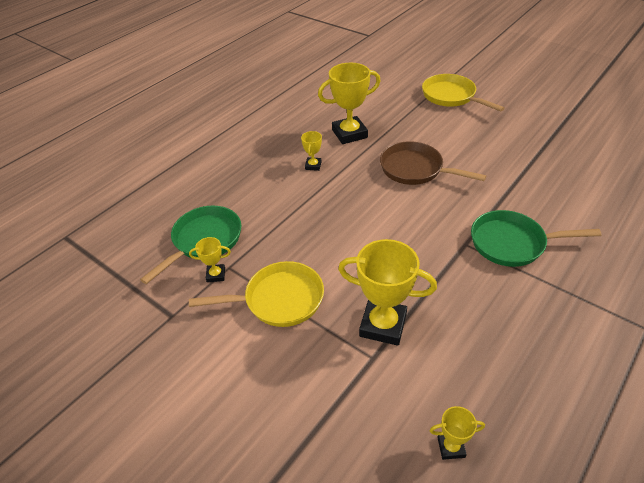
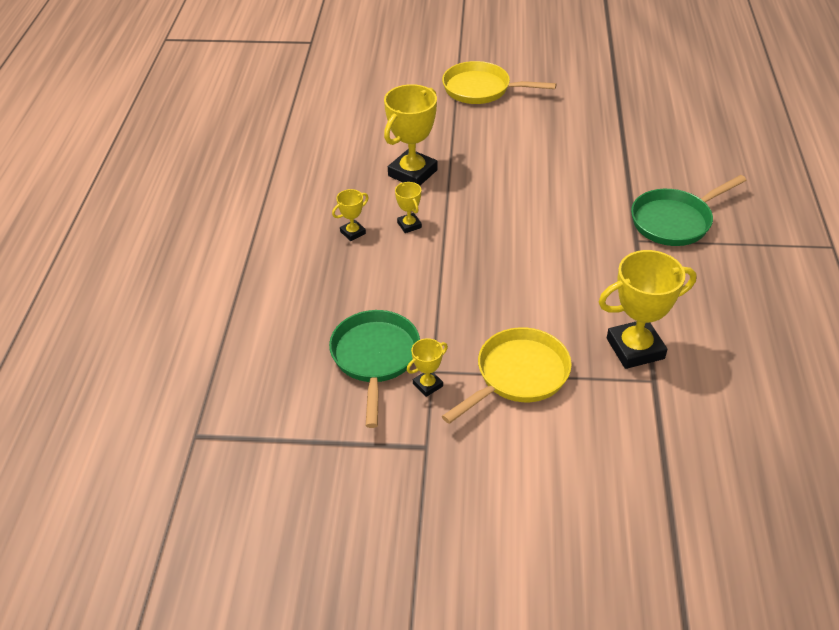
camera: 35 degrees left, 0 degrees up
(415, 169) = (521, 185): brown pan -> none
(451, 447) = (777, 414): yellow trophy -> yellow trophy (353, 232)

